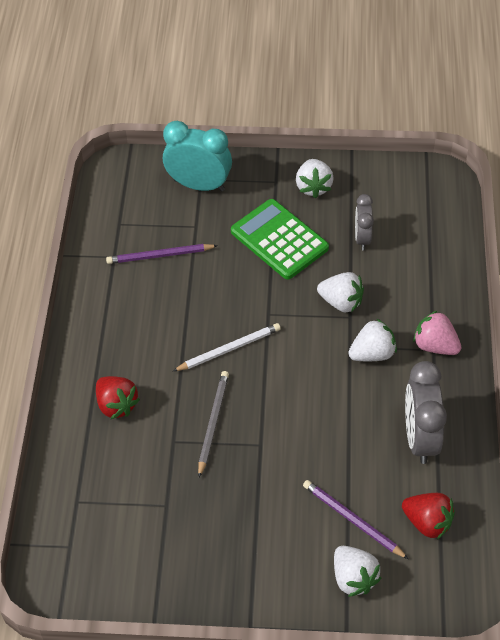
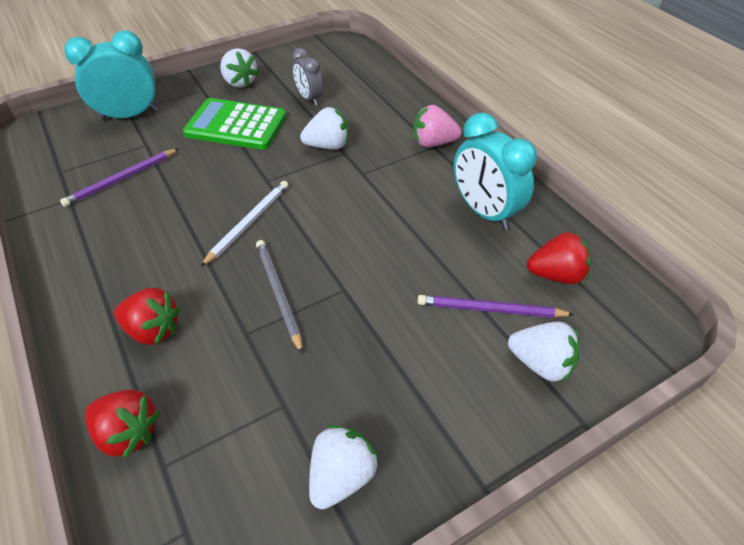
camera: 35 degrees left, 5 degrees down
(68, 469) = (128, 433): none -> red strawberry
(372, 353) = (387, 170): white strawberry -> white strawberry (341, 476)
(420, 438) = (484, 212): grey clock -> turquoise clock

